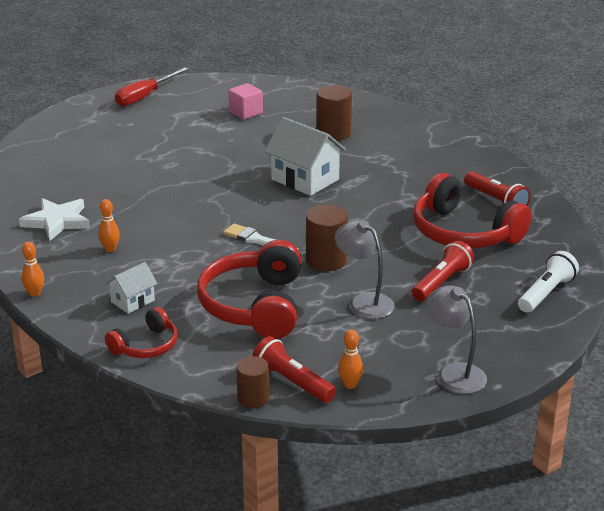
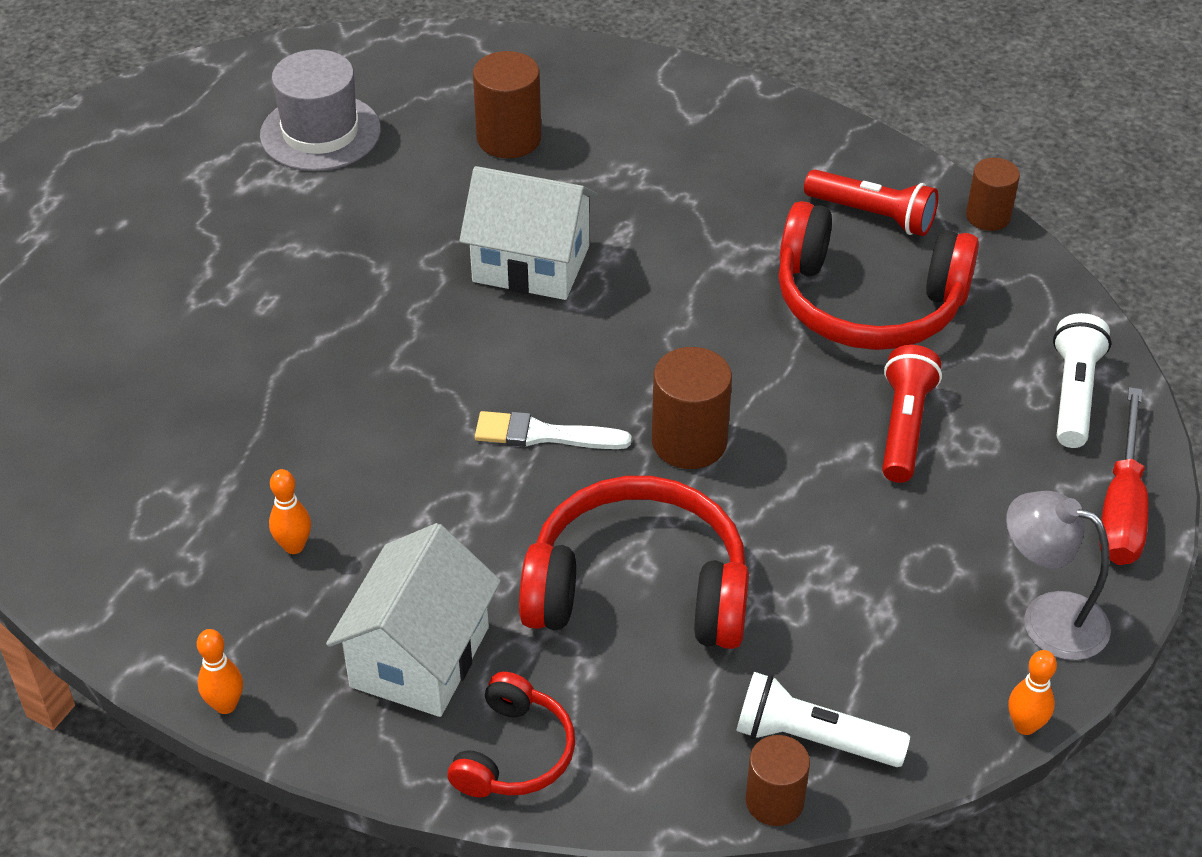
camera: 25 degrees left, 15 degrees up
(57, 221) = (146, 512): white star -> none
(132, 301) = (419, 657): white house -> white house, size x1.82
(144, 96) = (103, 146): red screwdriver -> red screwdriver (1121, 507)
(246, 112) = (320, 132): pink cube -> grey hat
(255, 305) = (638, 589): red headphones -> red headphones turned 120 degrees clockwise
(292, 382) = (813, 739): red flashlight -> white flashlight
(350, 385) = (907, 707): orange bowling pin -> orange bowling pin (1025, 726)
(364, 302) = (811, 515): grey lamp -> none
(559, 215) = (988, 216): none -> brown cylinder

